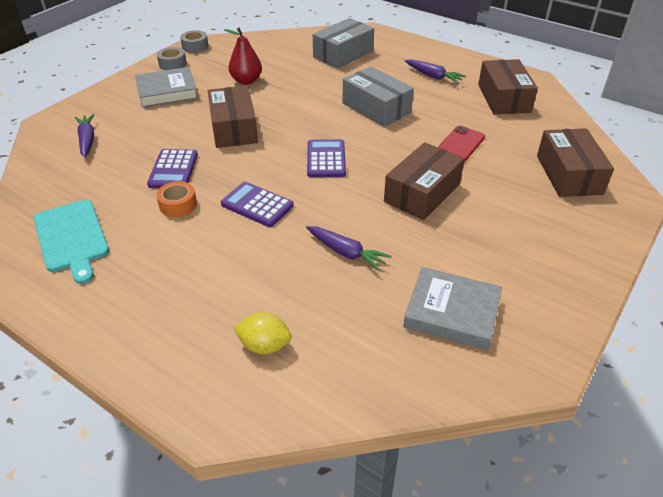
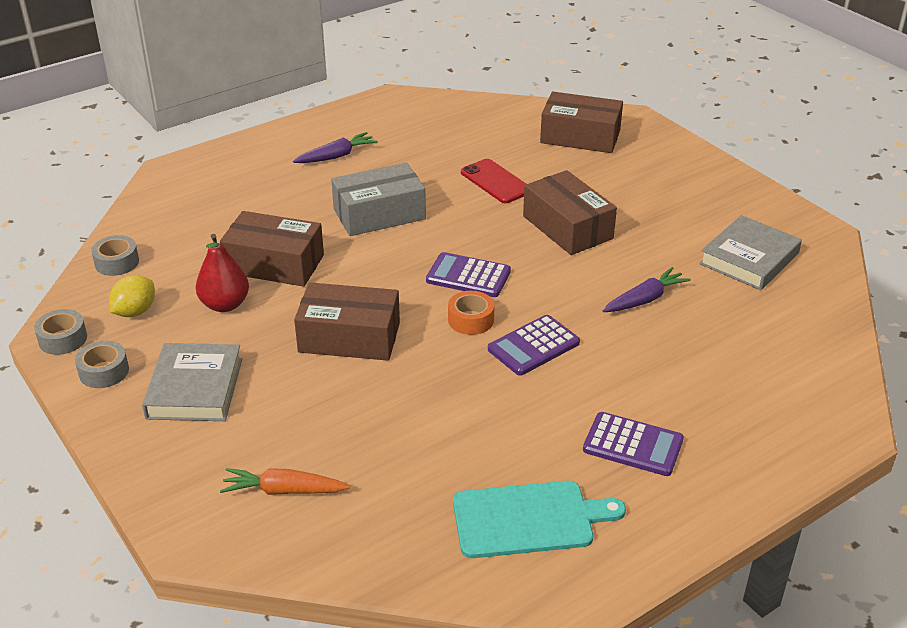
camera: 70 degrees left, 5 degrees down
(87, 140) = (283, 491): purple carrot -> orange carrot
(173, 170) = (419, 407): purple calculator -> purple calculator (633, 445)
(178, 205) = (502, 412): orange tape -> orange tape (471, 320)
(264, 345) = (763, 380): yellow lemon -> yellow lemon (135, 312)
(268, 41) = (117, 262): none -> grey tape
(343, 54) = (219, 206): grey box -> none
(504, 98) = (420, 127): brown box -> brown box (274, 264)

